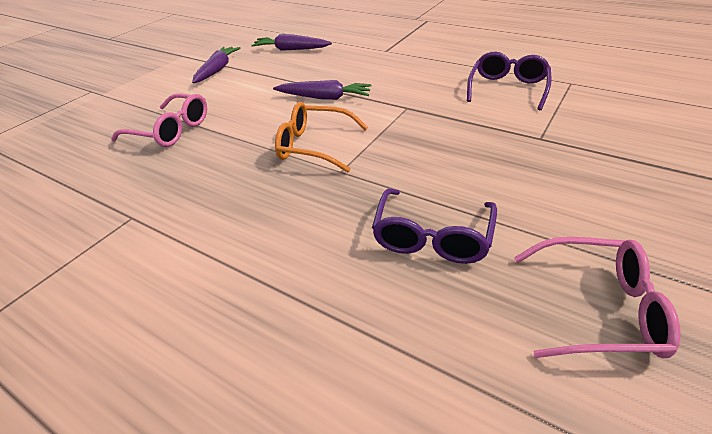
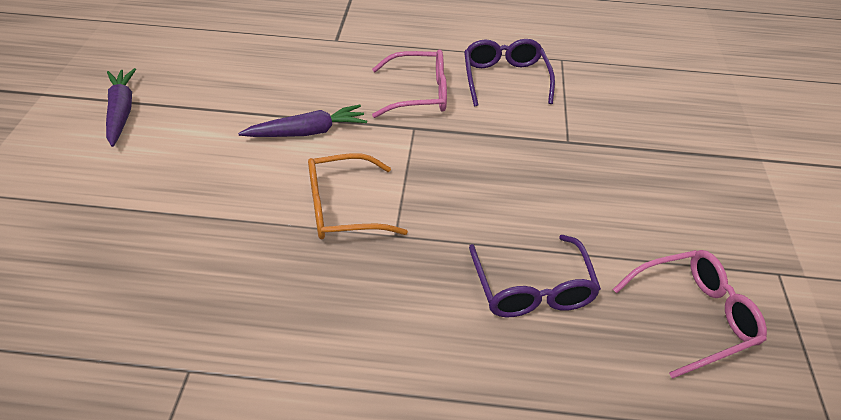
camera: 30 degrees left, 5 degrees up
(171, 130) = (135, 230): pink glasses -> pink glasses (419, 94)
(291, 49) = (206, 57): purple carrot -> none

